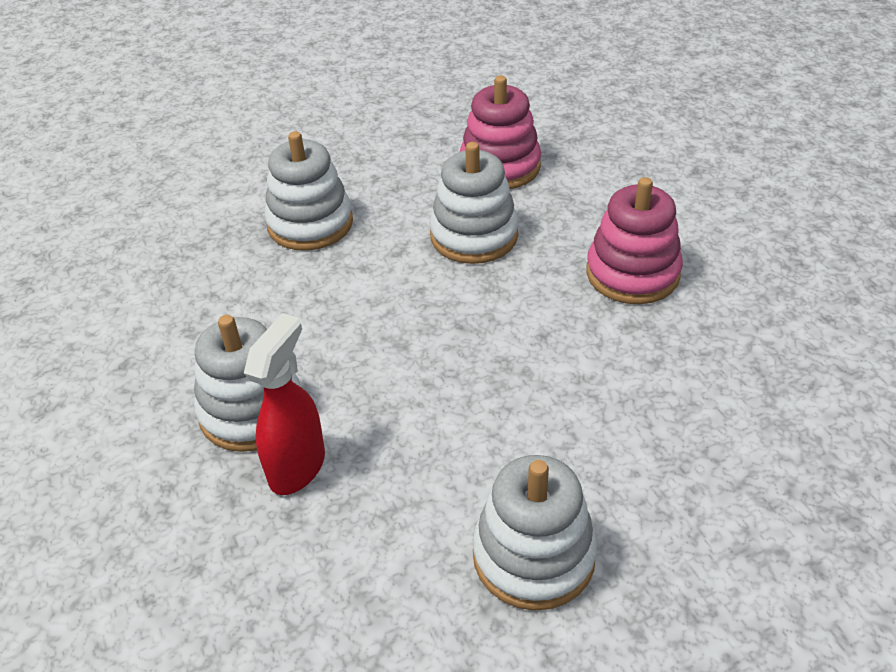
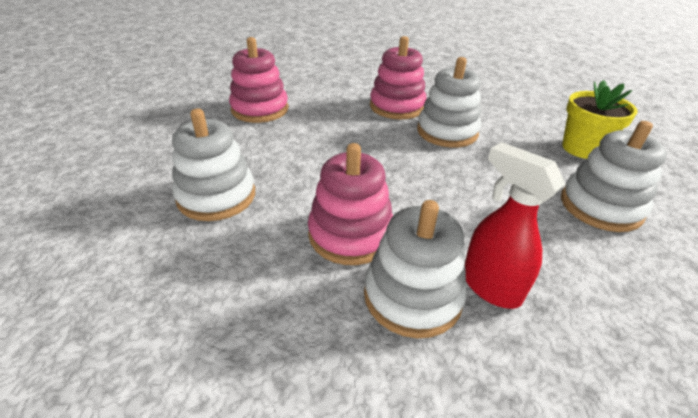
camera: 65 degrees left, 5 degrees down
(313, 336) = (350, 234): none -> pink stacking toy
(474, 236) = (314, 138): white stacking toy -> white stacking toy (447, 132)
(704, 517) = (582, 148): none -> yellow flower pot

